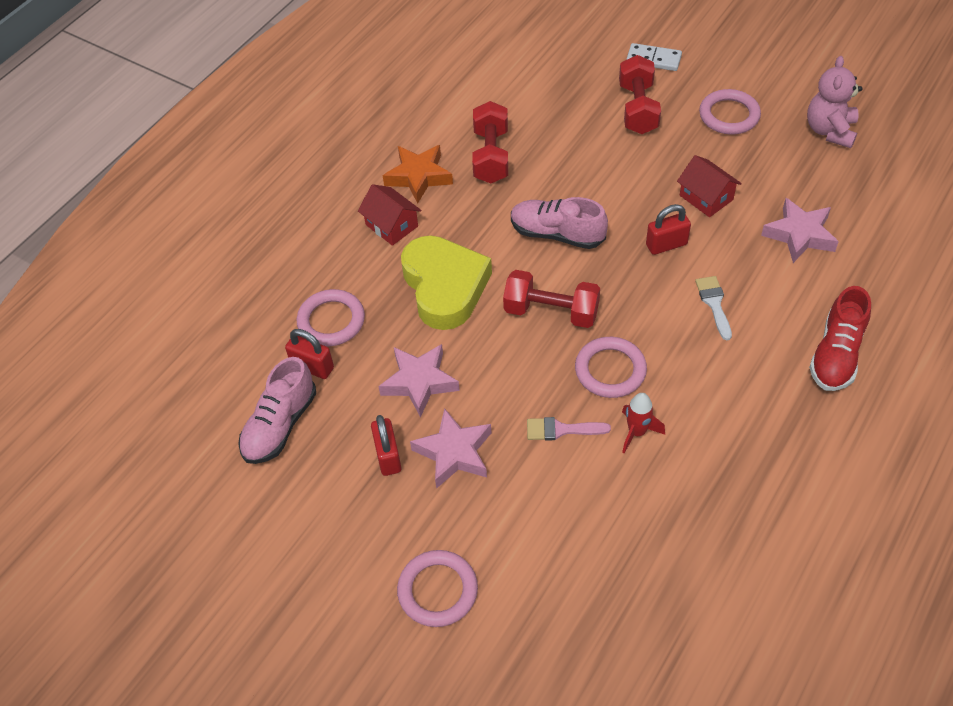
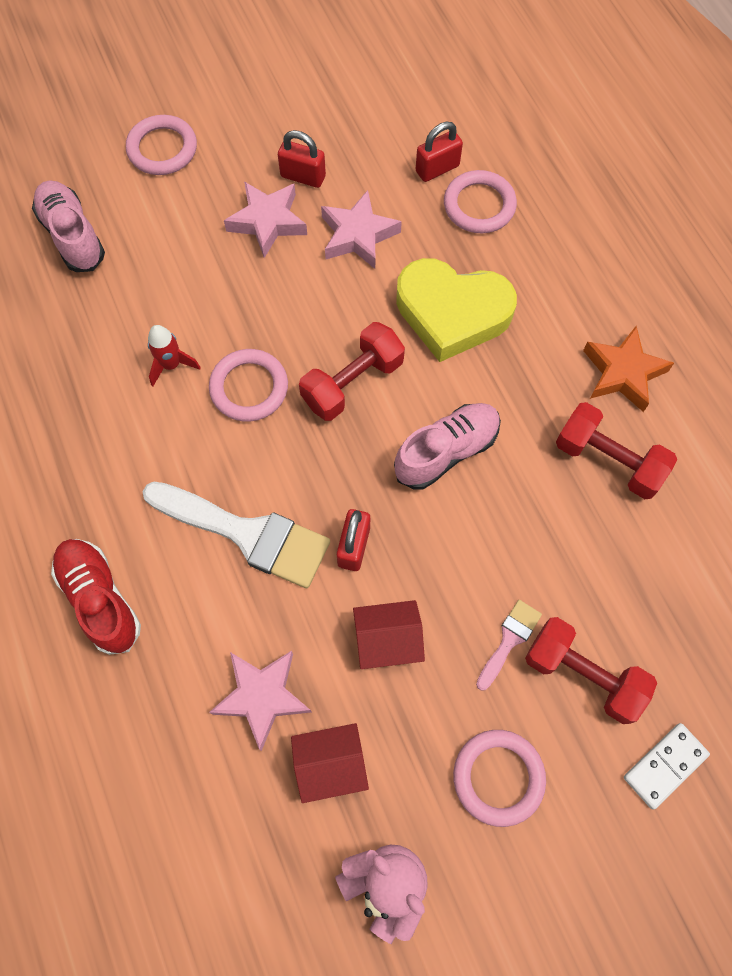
camera: 120 degrees right, 15 degrees up
(280, 425) = (394, 121): pink shoe -> pink shoe (72, 236)
(391, 225) = (567, 312): red house -> red house (330, 764)
(561, 430) = (223, 310): pink brush -> pink brush (509, 640)
(714, 304) = (247, 534): white brush -> white brush, size x2.07

